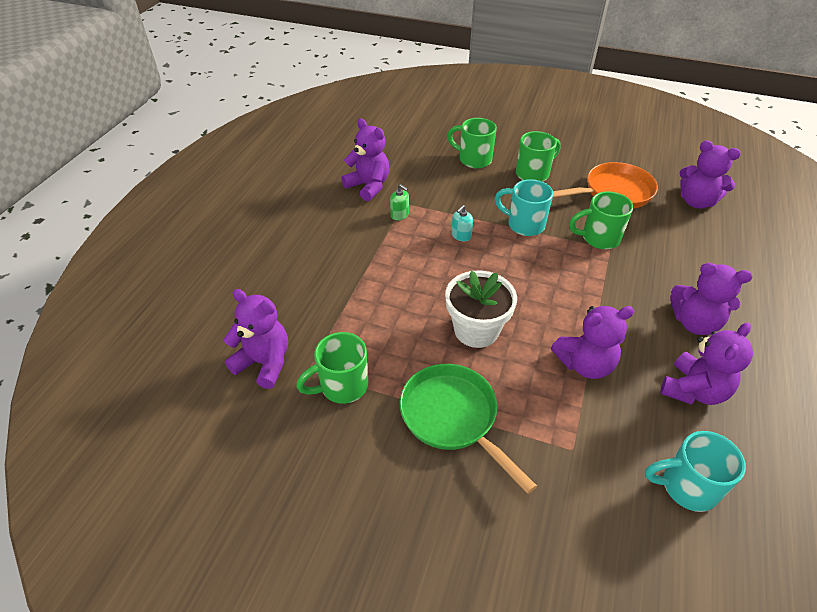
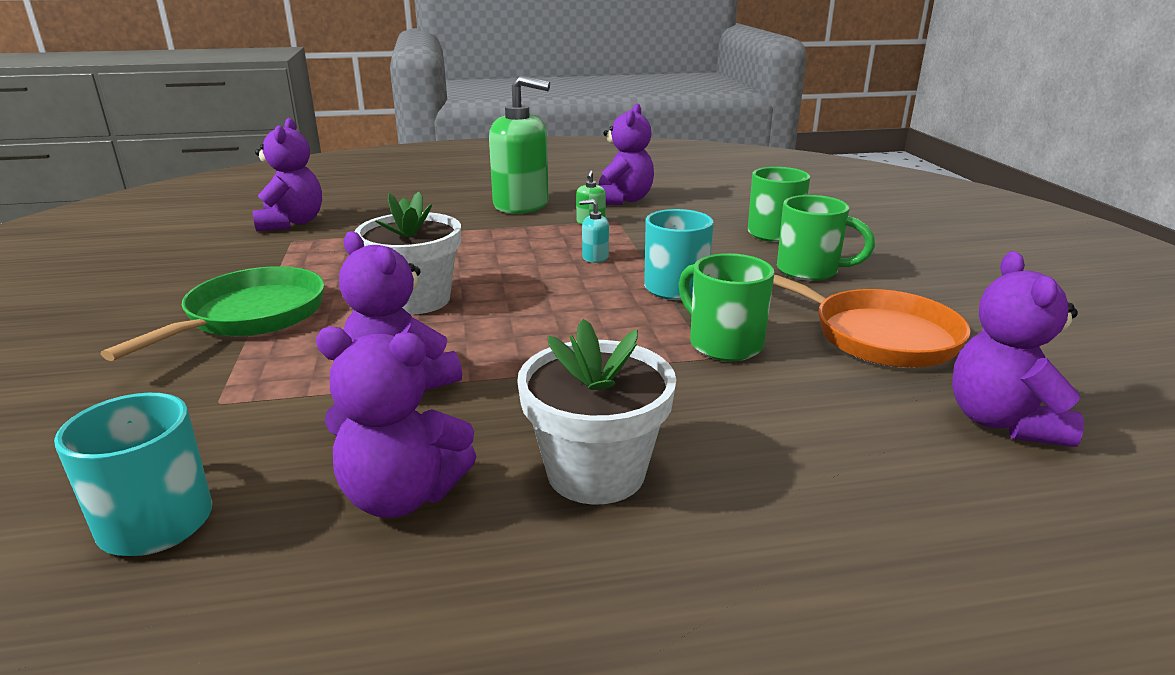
camera: 60 degrees right, 20 degrees down
(336, 231) = (521, 205): none -> green soap dispenser
(342, 386) = (275, 257): green mug -> none
(694, 323) = (596, 472): purple teddy bear -> white flower pot

